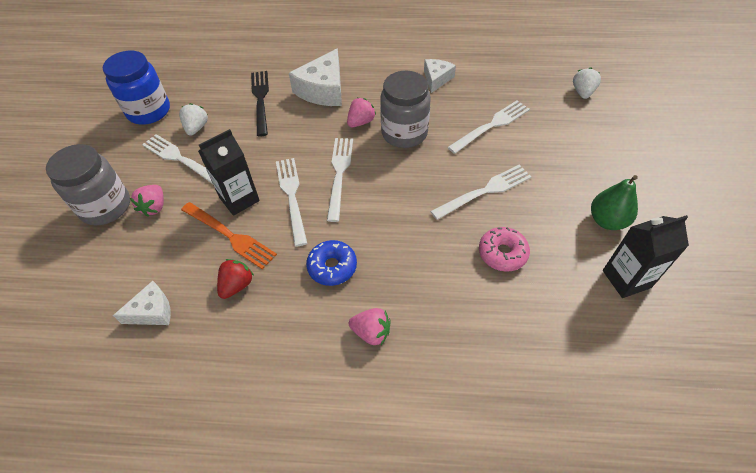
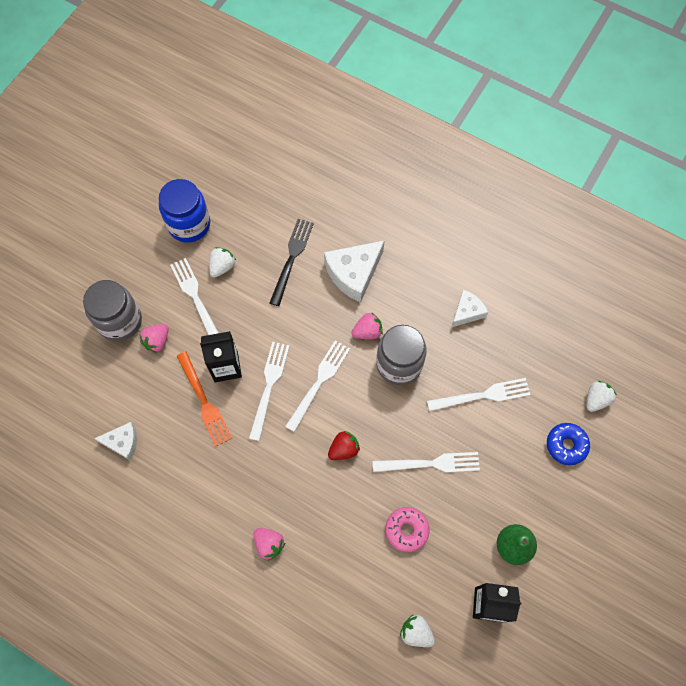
camera: 25 degrees right, 15 degrees up
(237, 285) = (191, 451): red strawberry -> red strawberry (344, 449)
(332, 267) = (268, 472): blue donut -> blue donut (566, 445)
(580, 340) = (416, 632): none -> white strawberry

